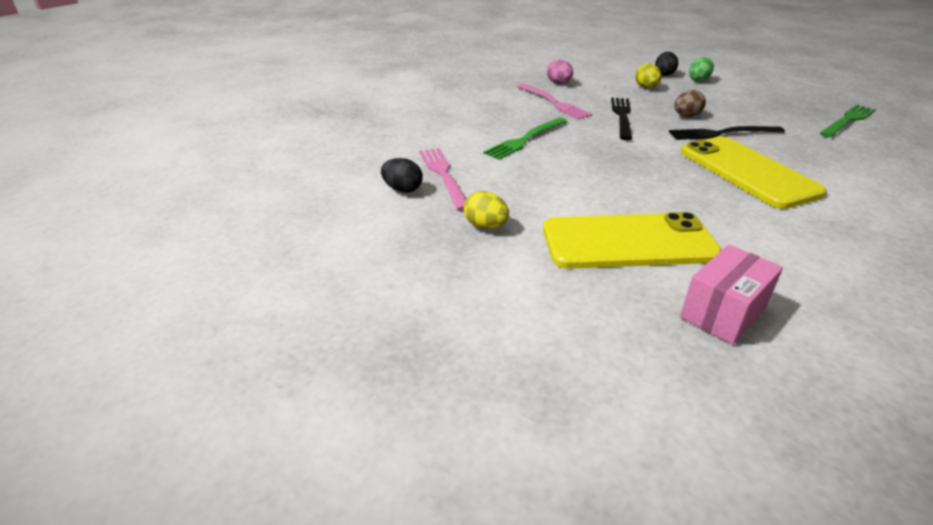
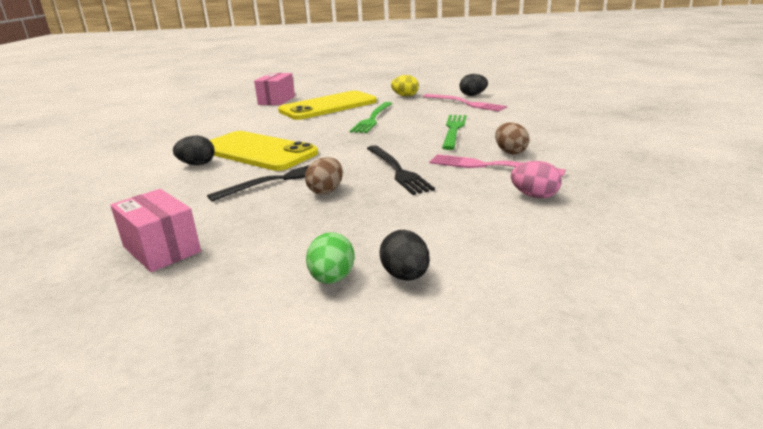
camera: 150 degrees right, 10 degrees down
(520, 107) = (510, 152): none -> brown egg
(646, 87) = (409, 226): yellow egg -> none
(799, 109) = (161, 249): none -> pink box
(814, 173) = (197, 164): none -> black egg
(848, 120) = (96, 246): green fork -> green fork (372, 119)

